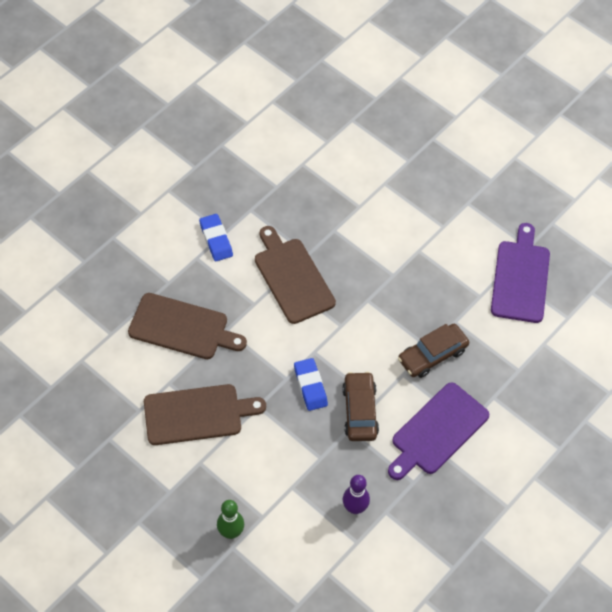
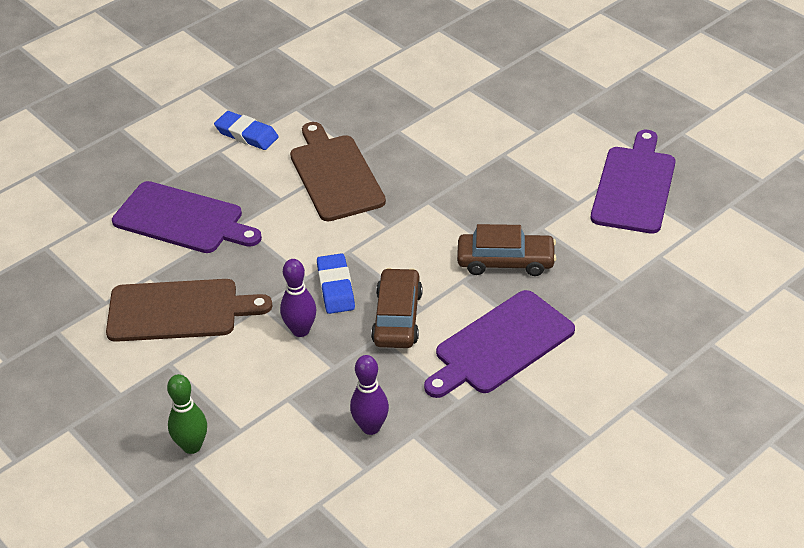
camera: 10 degrees right, 15 degrees down
(182, 327) = (182, 219): brown cutting board -> purple cutting board
(216, 239) = (246, 134): blue eraser -> blue eraser turned 45 degrees counterclockwise
(291, 427) = (300, 330): none -> purple bowling pin
(432, 355) = (505, 261): brown car -> brown car turned 150 degrees counterclockwise

